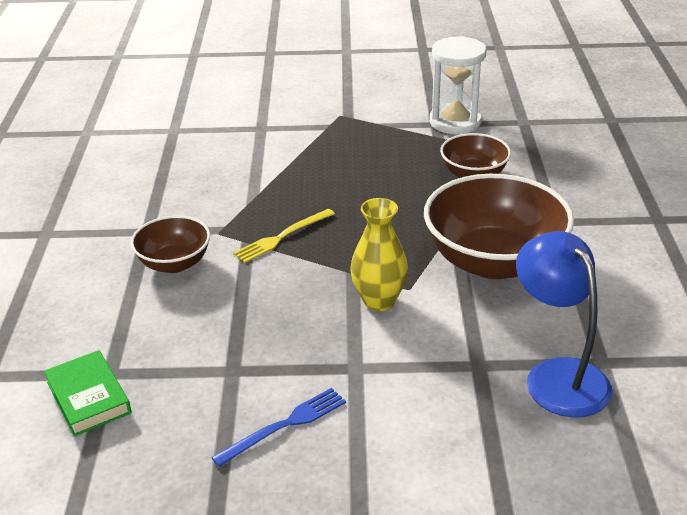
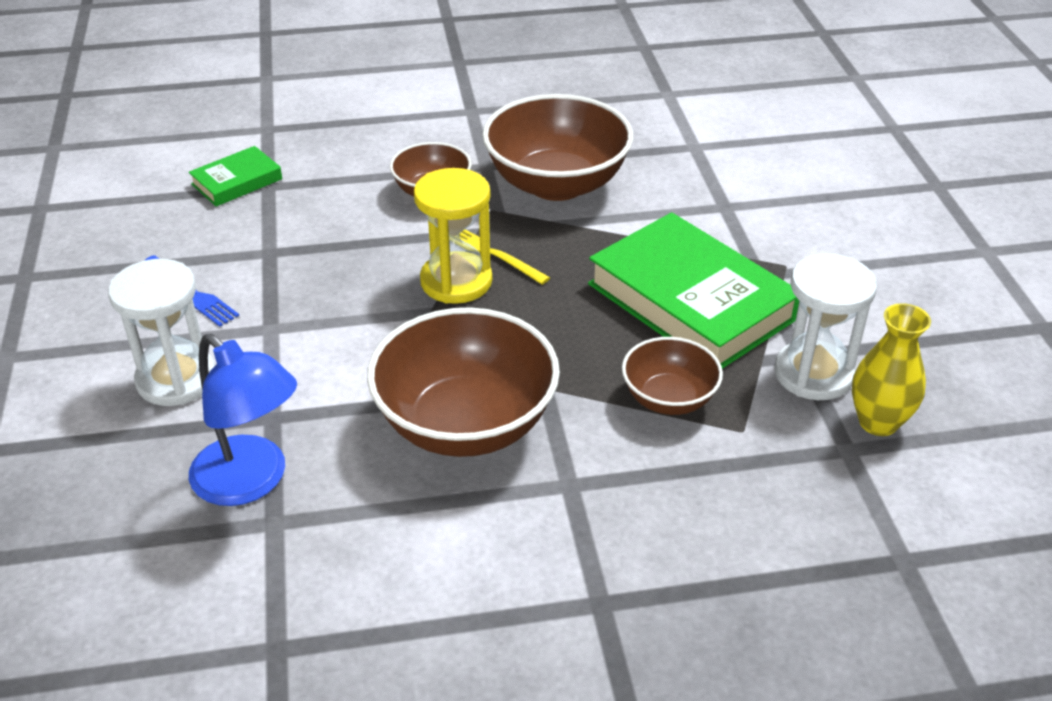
camera: 80 degrees right, 5 degrees up
(195, 196) = (556, 184): none -> brown bowl
(316, 256) = (456, 281): none -> yellow hourglass
(371, 154) = (691, 302): none -> green book
(379, 301) = (379, 335): yellow vase -> yellow vase (878, 422)
(421, 430) = (176, 379): none -> white hourglass
(557, 375) = (251, 482): blue lamp -> blue lamp turned 75 degrees clockwise

